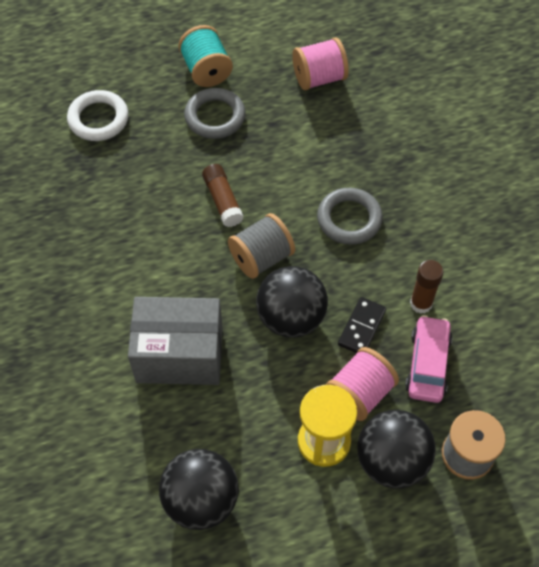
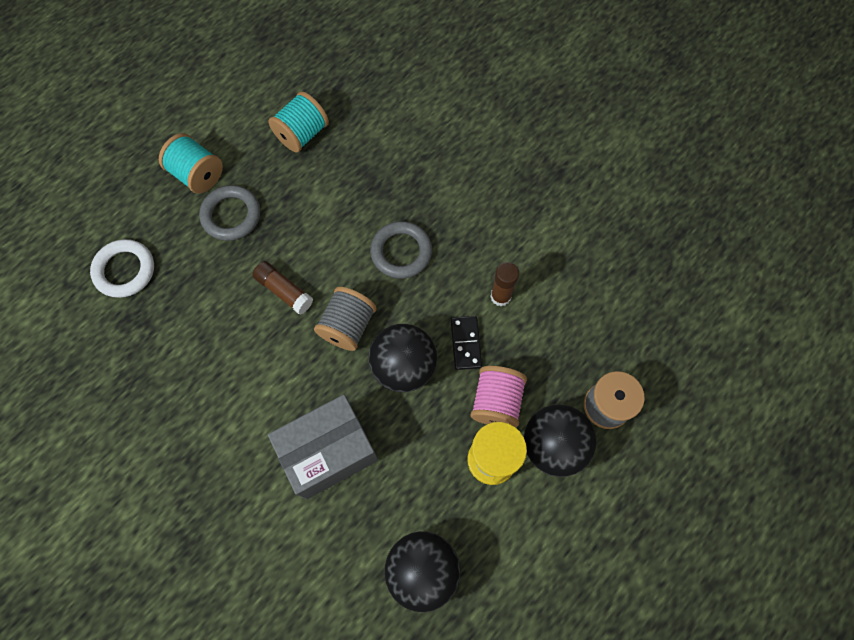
camera: 30 degrees left, 10 degrees up
(319, 78) = (302, 134): pink spool -> turquoise spool
(427, 364) = (535, 346): pink car -> none

